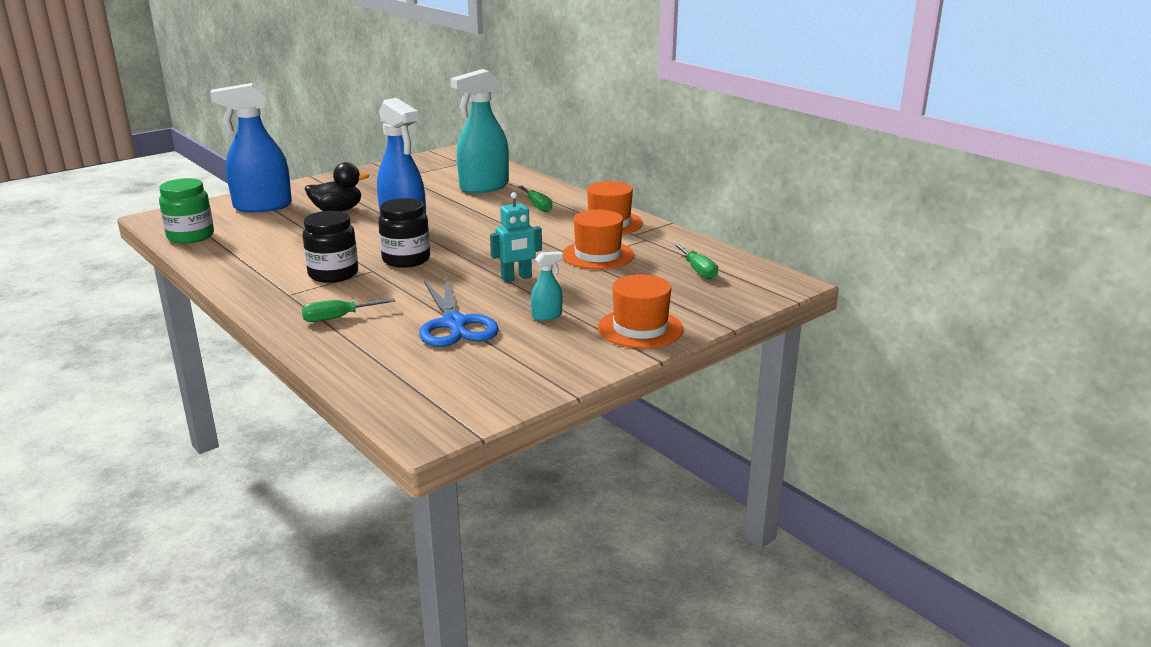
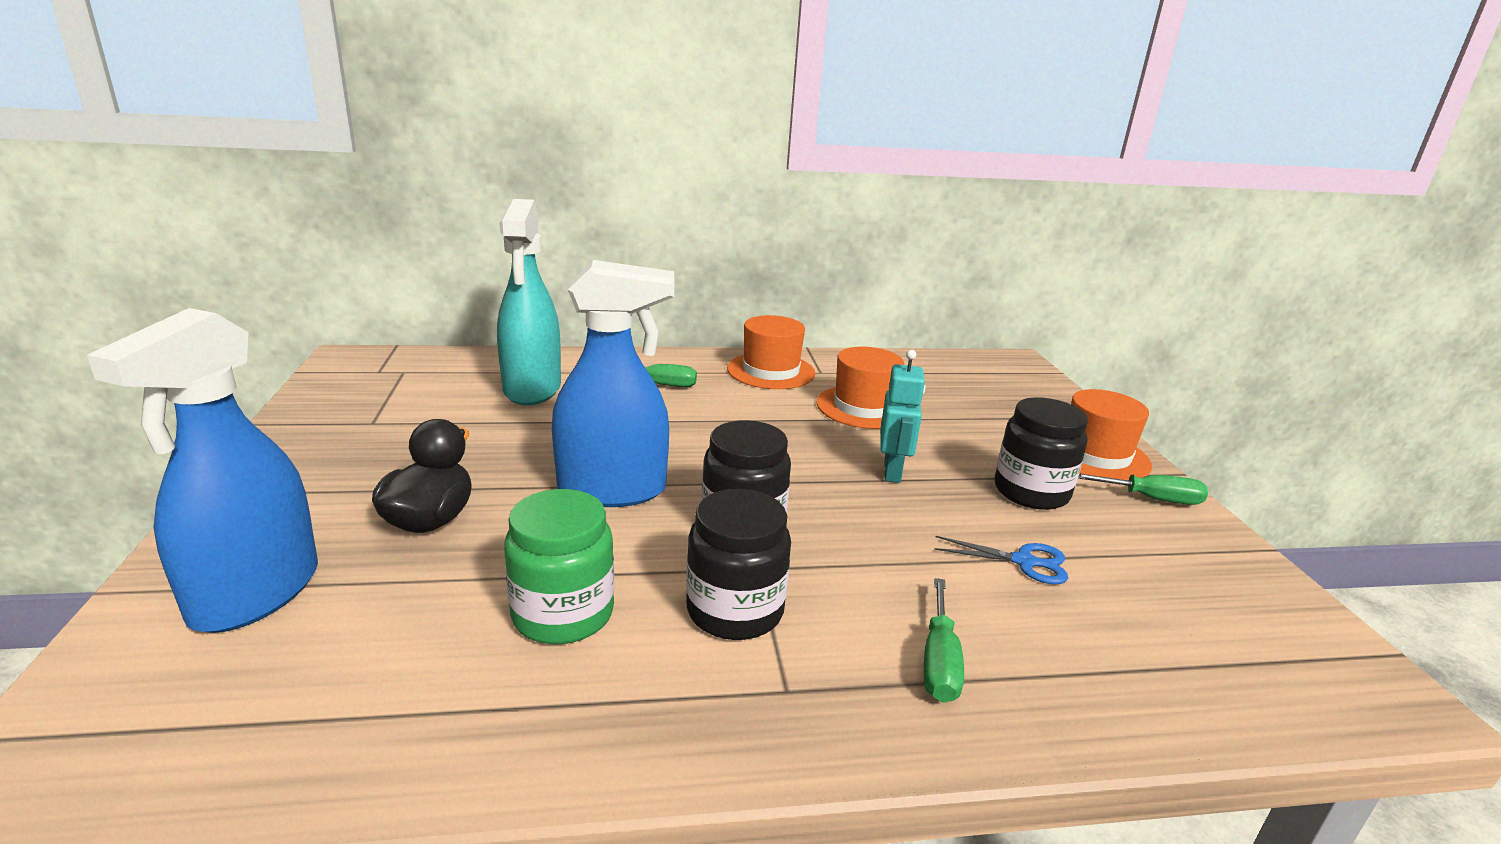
camera: 60 degrees left, 0 degrees up
(191, 236) = (267, 754): green jar -> green jar (563, 614)
(454, 324) = (1023, 562): blue scissors -> blue scissors, size x0.53
(547, 316) = (1031, 492): turquoise spray bottle -> black jar
(698, 270) = (954, 381): green screwdriver -> green screwdriver (1151, 499)

